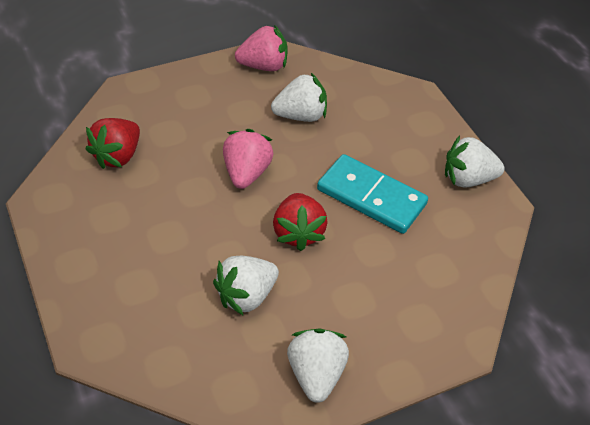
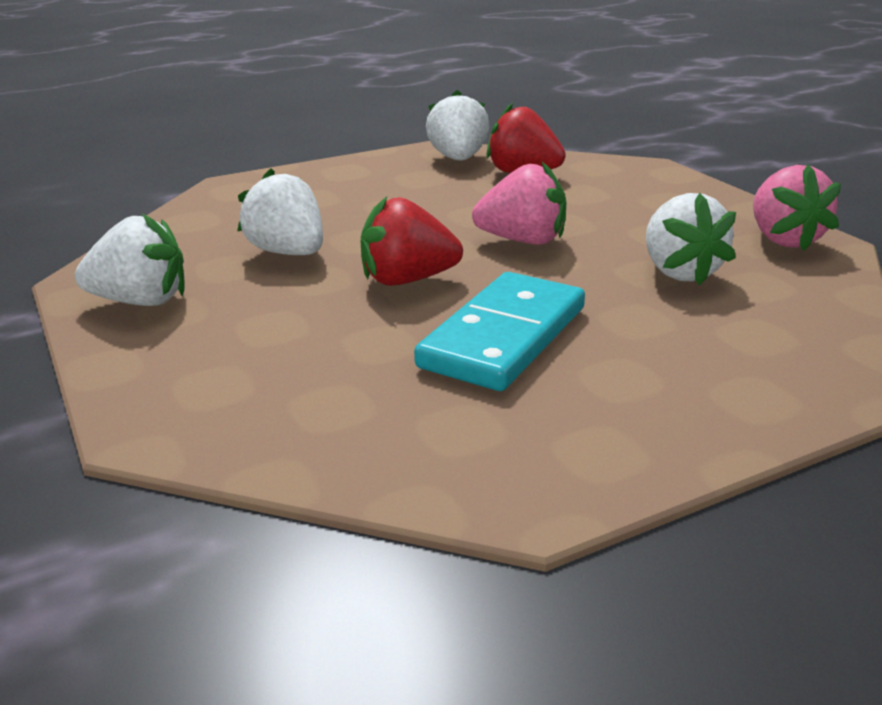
camera: 90 degrees right, 20 degrees down
(468, 179) = (597, 449): white strawberry -> white strawberry (458, 159)

